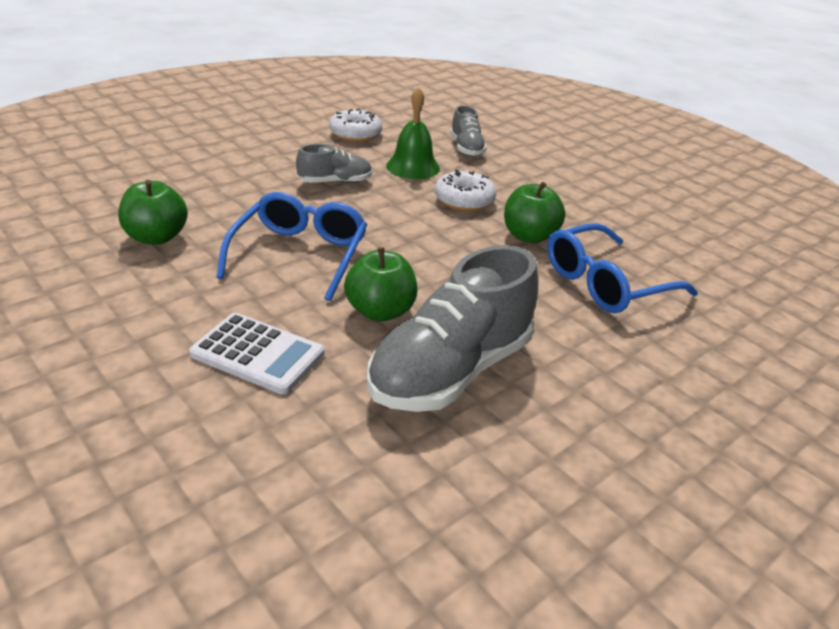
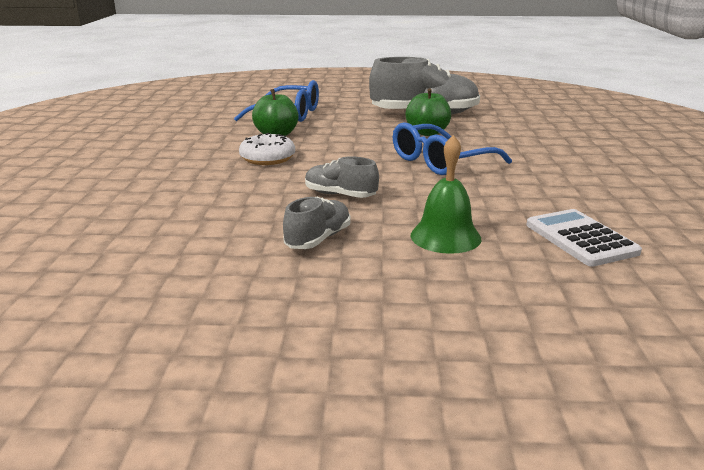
camera: 135 degrees left, 10 degrees down
(156, 237) = (541, 196): green apple -> none
(258, 354) = (512, 136): white calculator -> white calculator (580, 238)
(355, 134) = (226, 235): white donut -> none
(413, 167) = (248, 188): green bell -> green bell (445, 236)
(466, 148) = (161, 189): grey shoe -> grey shoe (318, 239)

